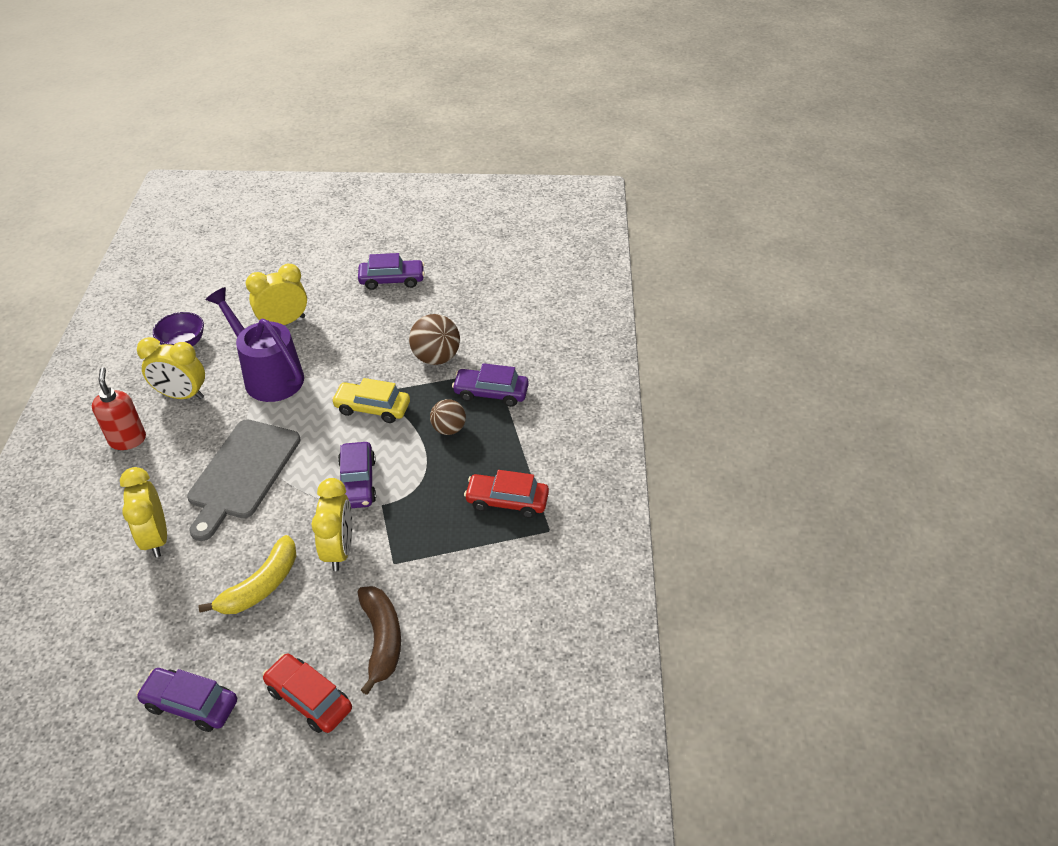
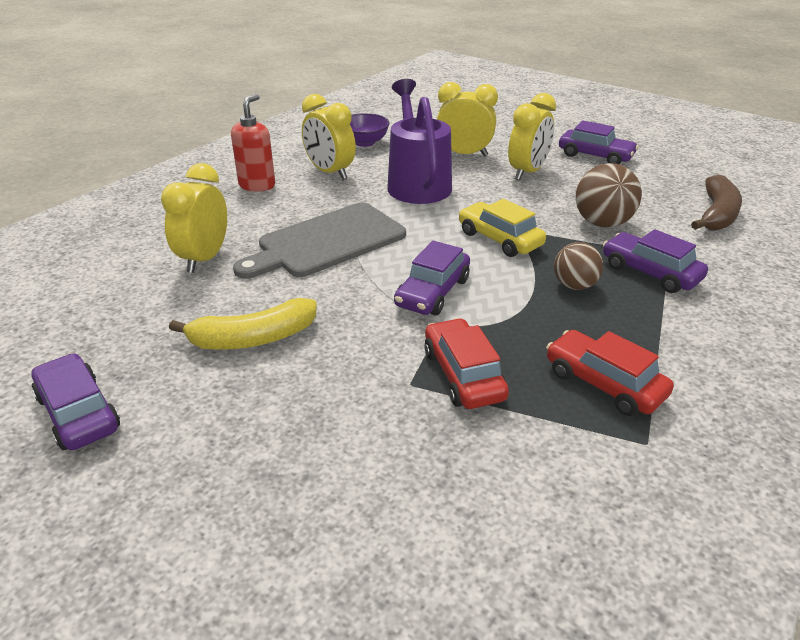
camera: 35 degrees right, 10 degrees down
(309, 699) = (190, 478): red car -> red car (463, 374)
(339, 550) = (361, 343): yellow clock -> yellow clock (527, 172)
(382, 640) = (328, 459): brown banana -> brown banana (717, 214)

